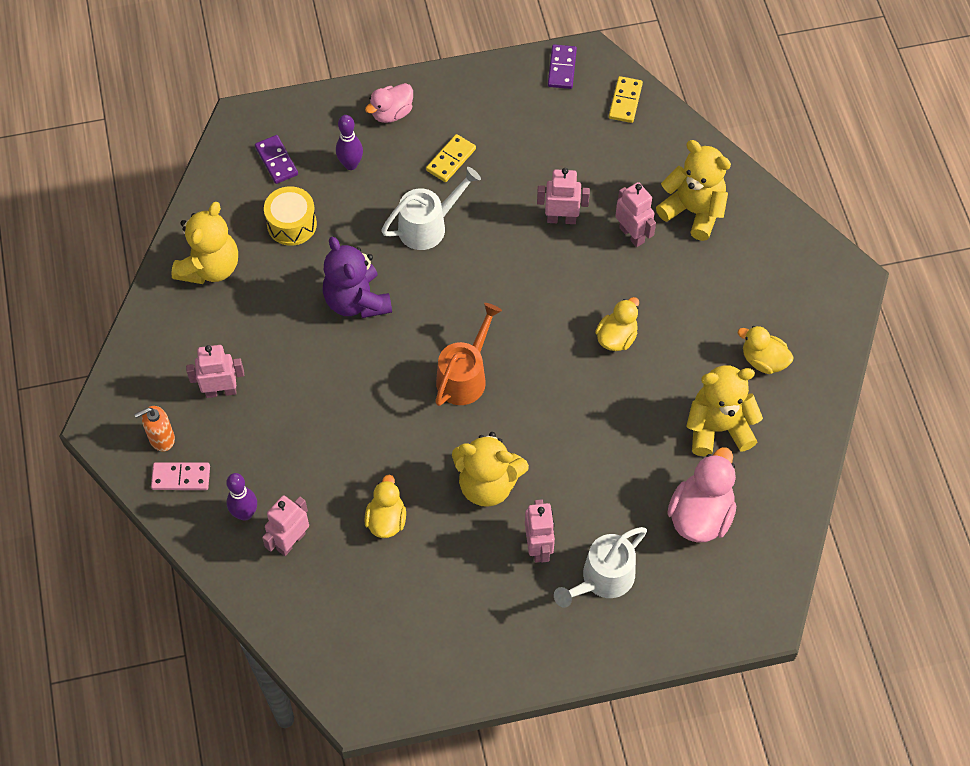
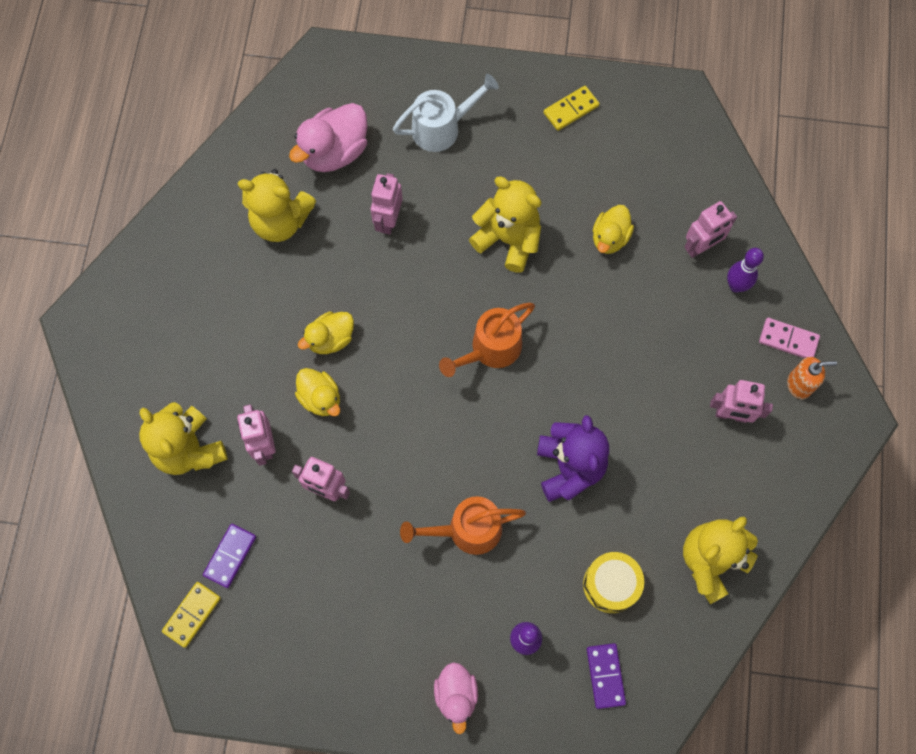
camera: 160 degrees left, 10 degrees up
(391, 113) = (456, 695): pink duck -> pink duck turned 105 degrees clockwise
(428, 226) = (466, 530): white watering can -> orange watering can
(451, 160) = (413, 606): yellow domino -> yellow domino (571, 110)
(538, 547) = (485, 171): pink robot -> pink robot (388, 220)
(562, 68) = (240, 687): purple domino -> purple domino (230, 556)
(763, 360) = (206, 269): yellow duck -> yellow duck (320, 398)

